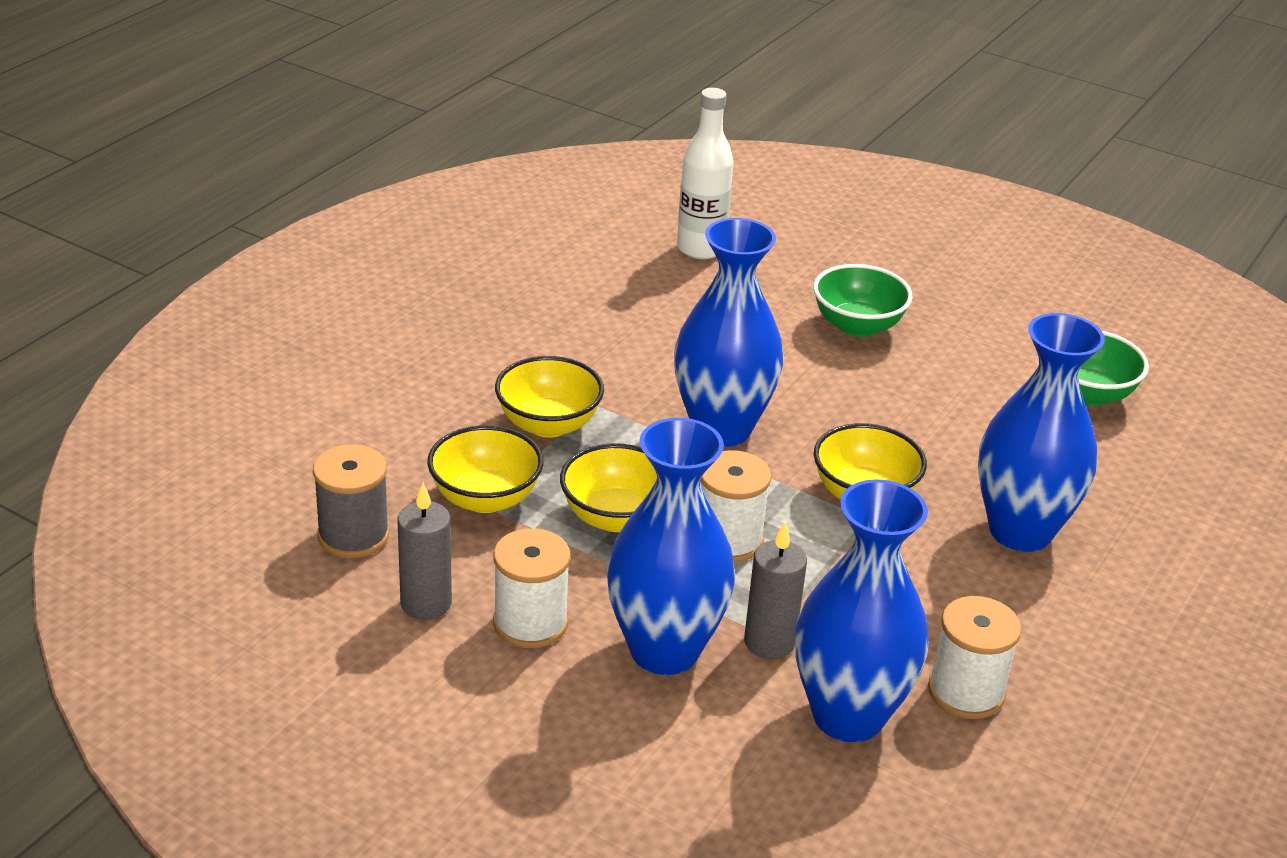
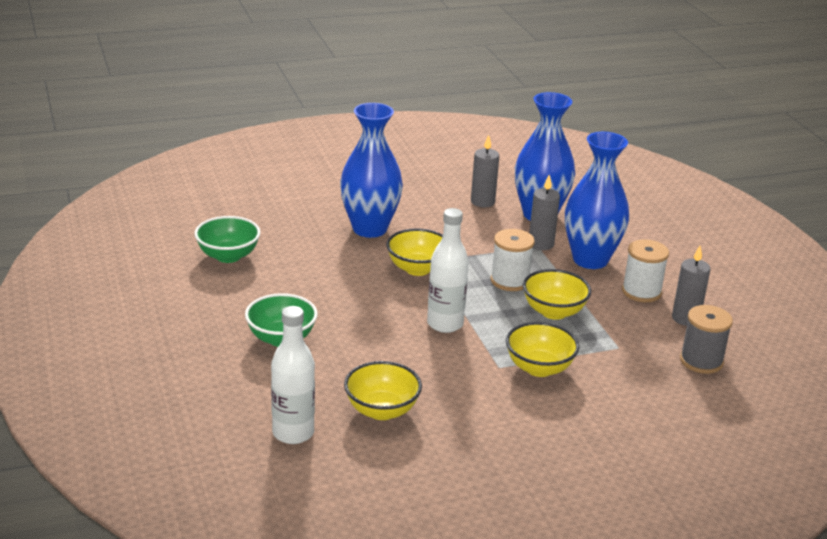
camera: 140 degrees left, 5 degrees down
(485, 498) = (613, 348): yellow bowl -> yellow bowl (382, 410)
(721, 429) = (445, 324): blue vase -> white bottle
(966, 692) = (482, 202): white spool -> grey candle

